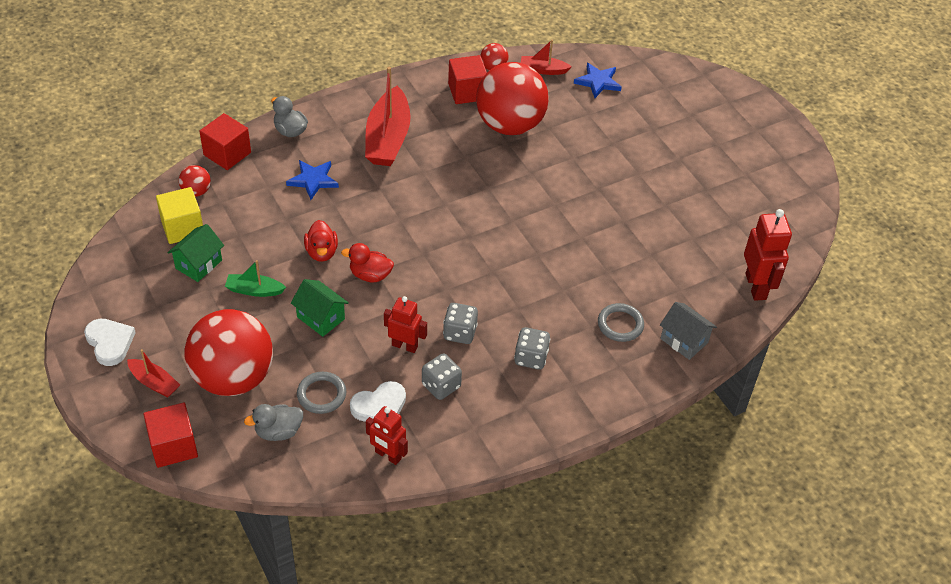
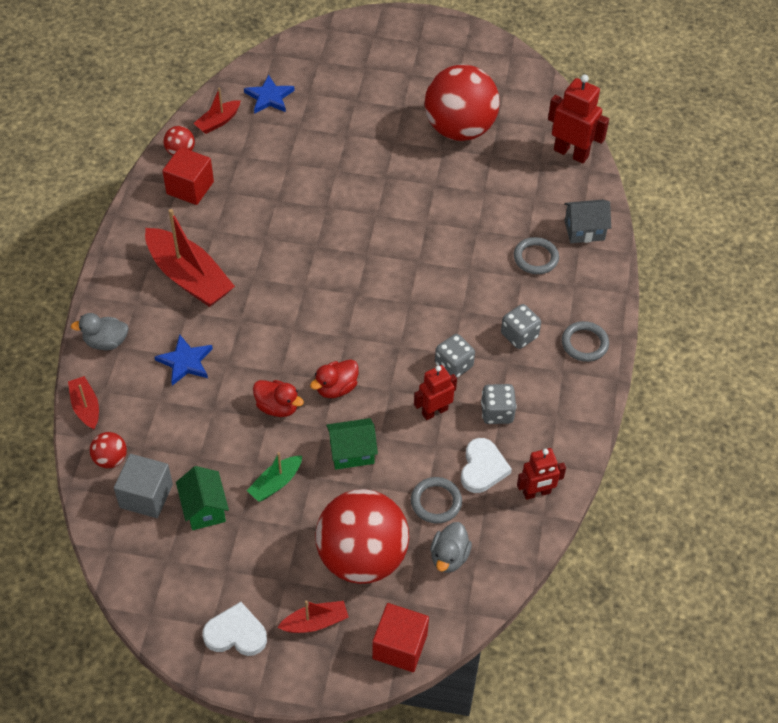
camera: 50 degrees left, 5 degrees up
(182, 227) = (146, 496): yellow cube -> grey cube
(227, 154) = (86, 407): red cube -> red boat
(510, 125) = (259, 185): red ball -> red ball (459, 129)
(567, 405) = (584, 343): none -> grey ring

